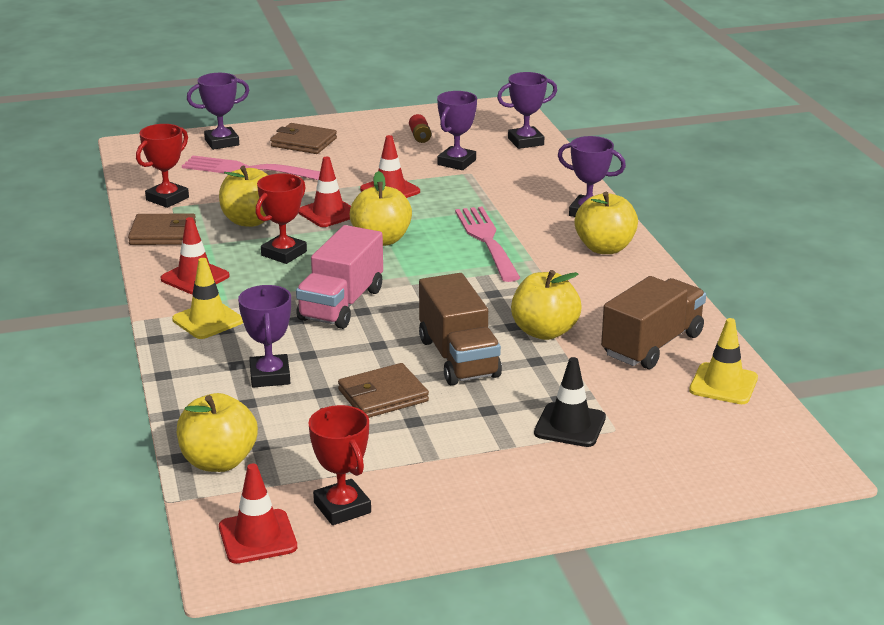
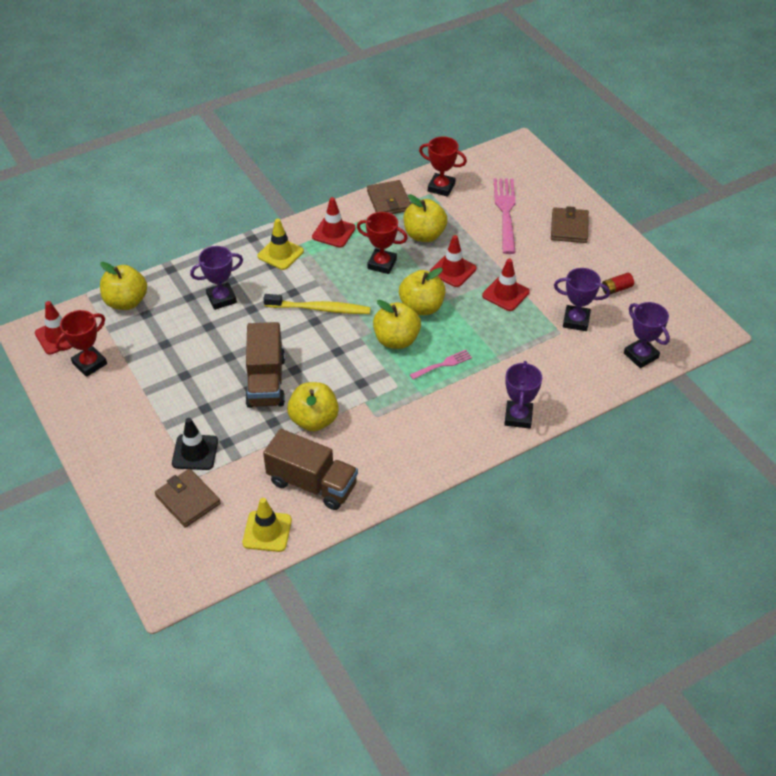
camera: 75 degrees right, 20 degrees up
(222, 142) = (546, 186): purple trophy -> none
(341, 304) = (320, 309): pink truck -> yellow toothbrush
(383, 396) = (210, 355): brown wallet -> brown wallet (188, 500)
(458, 358) = (266, 381): brown truck -> brown truck turned 60 degrees counterclockwise
(487, 241) = (443, 364): pink fork -> pink fork, size x0.53
(604, 248) = (458, 436): yellow apple -> yellow apple (396, 340)

